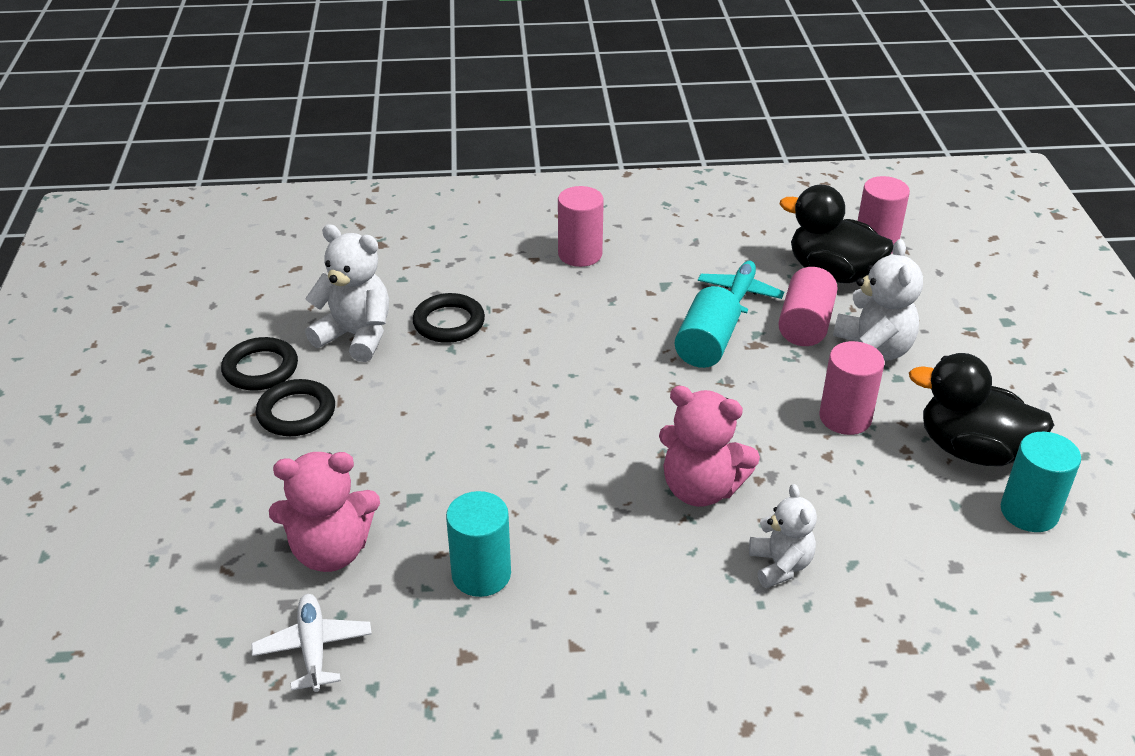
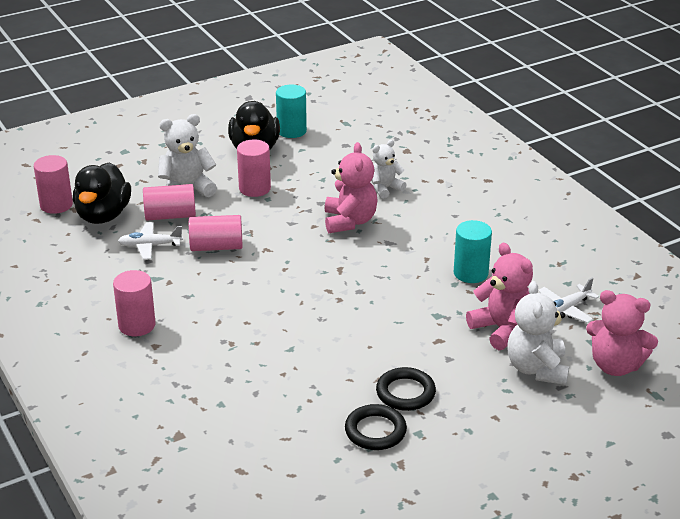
camera: 115 degrees left, 5 degrees down
(154, 641) = (615, 365): none -> pink teddy bear
(356, 336) = (306, 399): white teddy bear -> white teddy bear (537, 369)
(449, 323) = (261, 360): black ring -> none
(706, 345) = (216, 247): turquoise cylinder -> pink cylinder
(739, 294) = (150, 246): turquoise plane -> white plane

